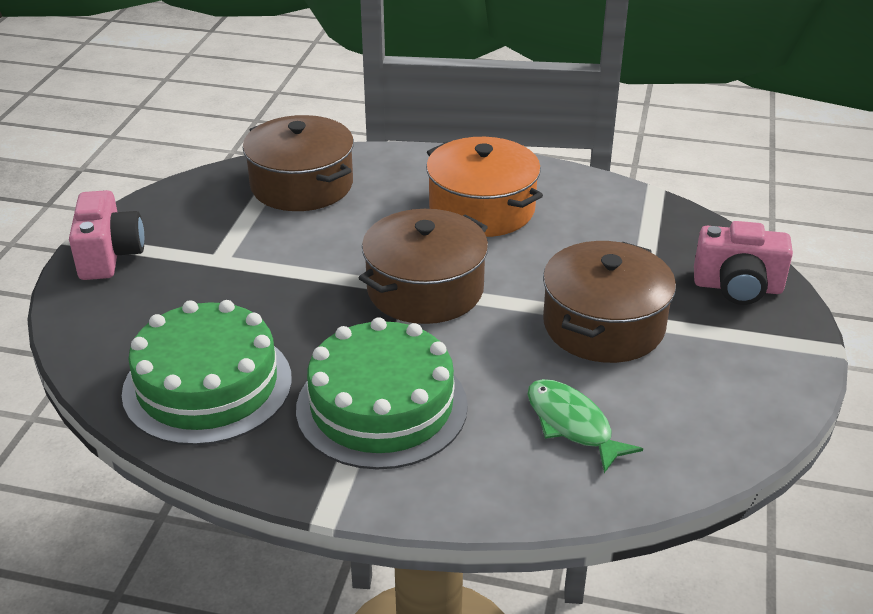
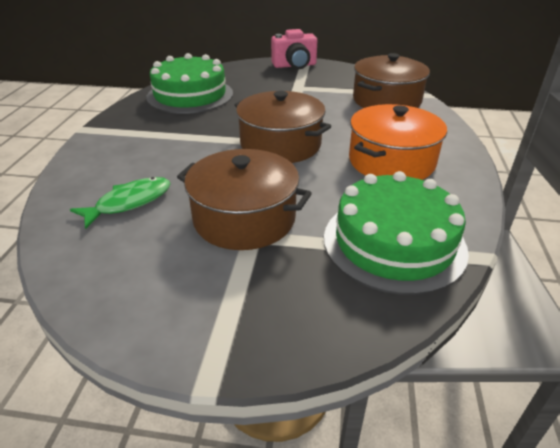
camera: 85 degrees right, 0 degrees up
(382, 406) = (164, 137): green cake -> green cake (394, 243)
(737, 287) = (315, 309): pink camera -> none

